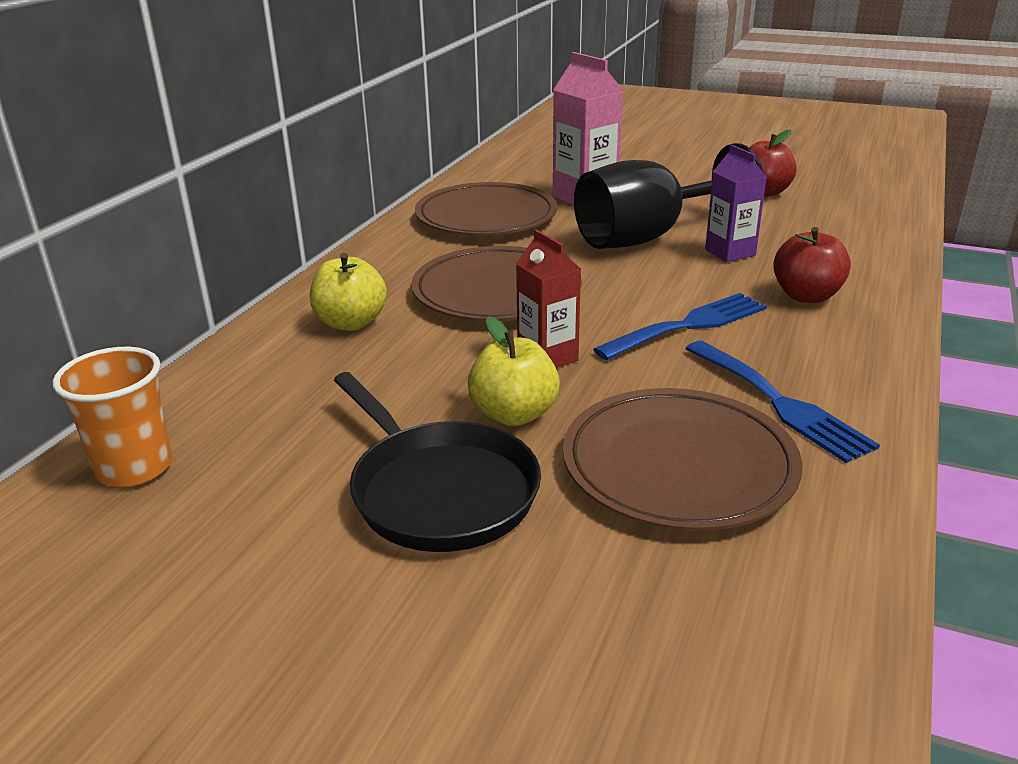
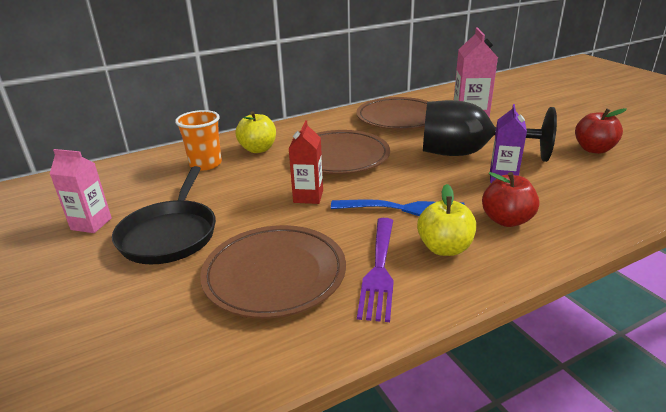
camera: 40 degrees right, 0 degrees up
(134, 467) = (104, 177): orange cup -> orange cup (205, 164)
(264, 543) = (91, 224): none -> pink carton
(514, 414) = (250, 216): yellow apple -> yellow apple (444, 248)
(779, 403) = (379, 270): blue fork -> purple fork

